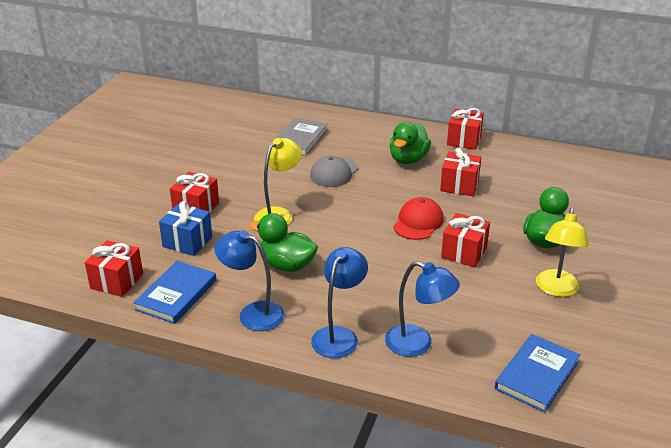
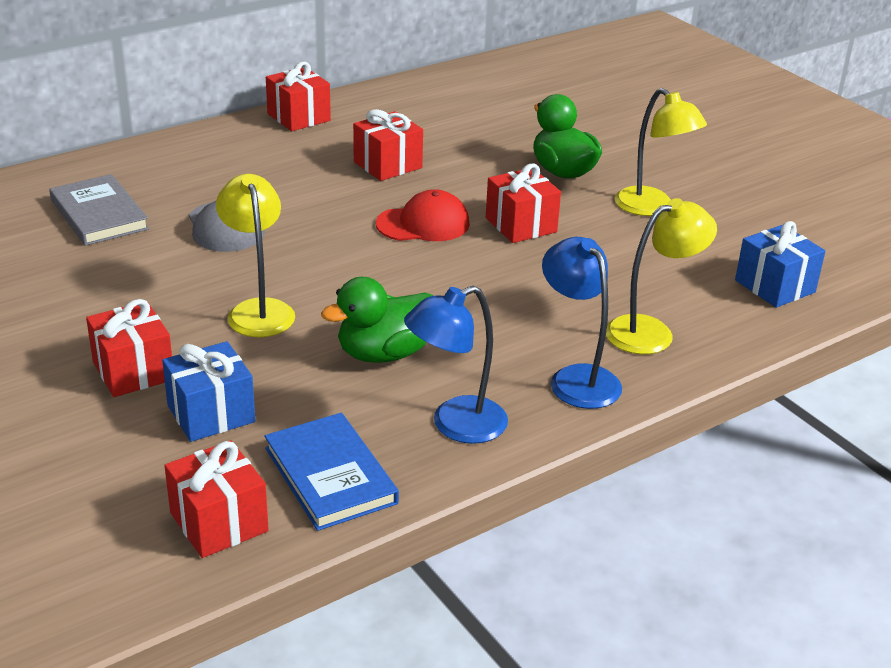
camera: 55 degrees left, 0 degrees up
(408, 159) = (281, 167): green duck -> none
(418, 222) = (423, 224): red cap -> red cap turned 105 degrees clockwise
(418, 344) = (651, 332): blue lamp -> yellow lamp
(536, 375) = (774, 286): blue book -> blue gift

